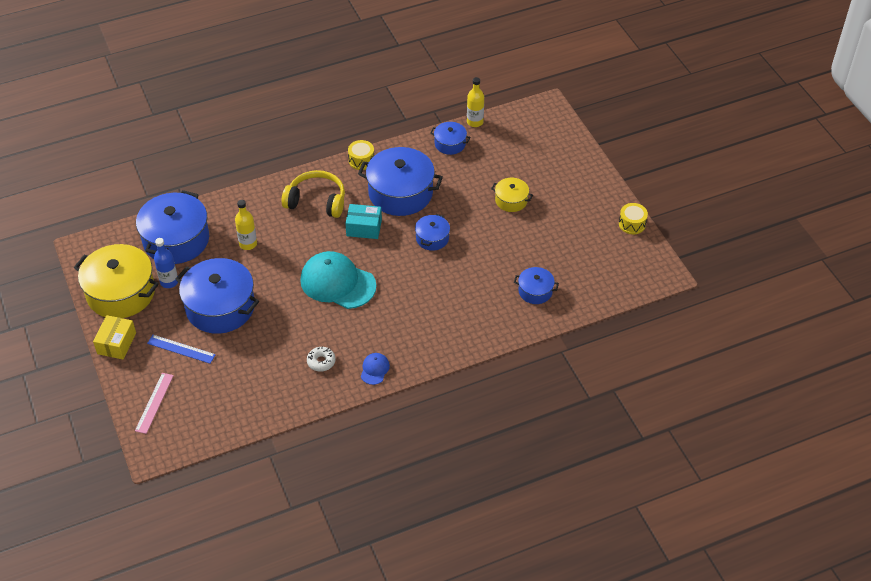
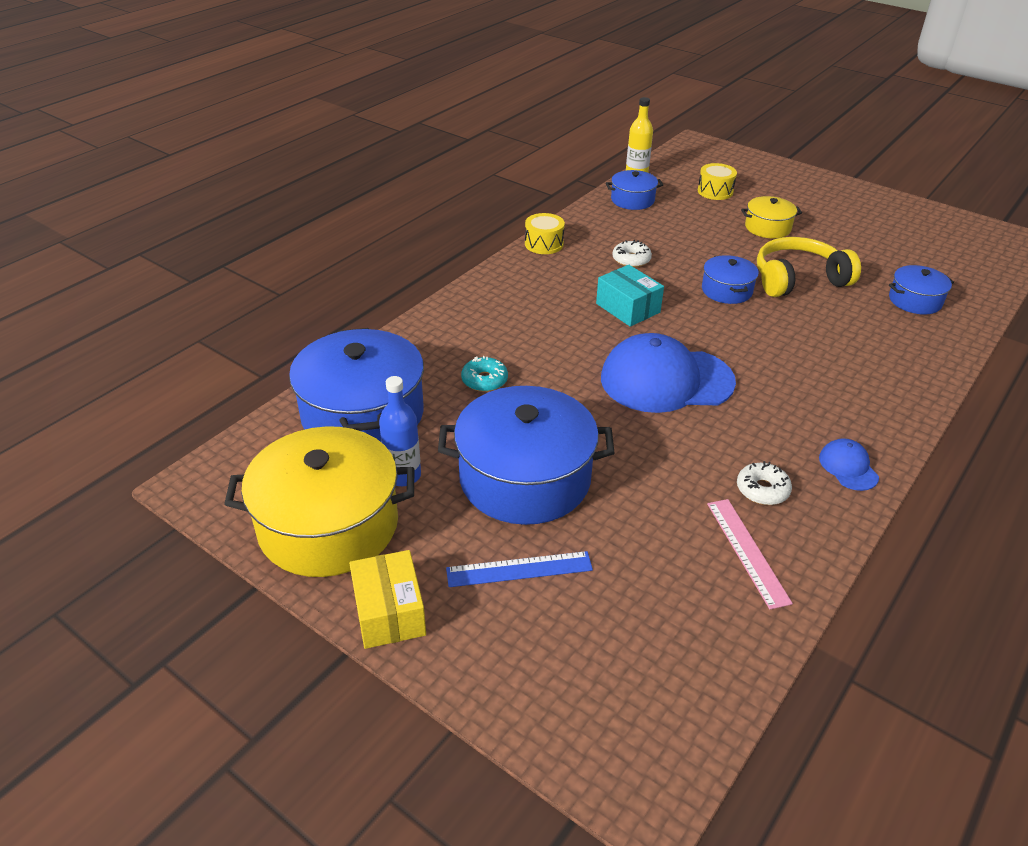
camera: 30 degrees left, 10 degrees down
(154, 403) = (557, 687): pink ruler -> pink ruler (747, 551)
(248, 244) = (484, 380): yellow bottle -> turquoise donut
(316, 201) = (532, 301): yellow headphones -> yellow headphones (798, 279)
(337, 283) = (666, 380): turquoise cap -> blue cap
(364, 228) = (628, 308): turquoise box -> turquoise box turned 75 degrees clockwise
(400, 193) = (631, 259): blue pot -> white donut
(632, 224) = (919, 209): yellow drum -> yellow drum (715, 191)

